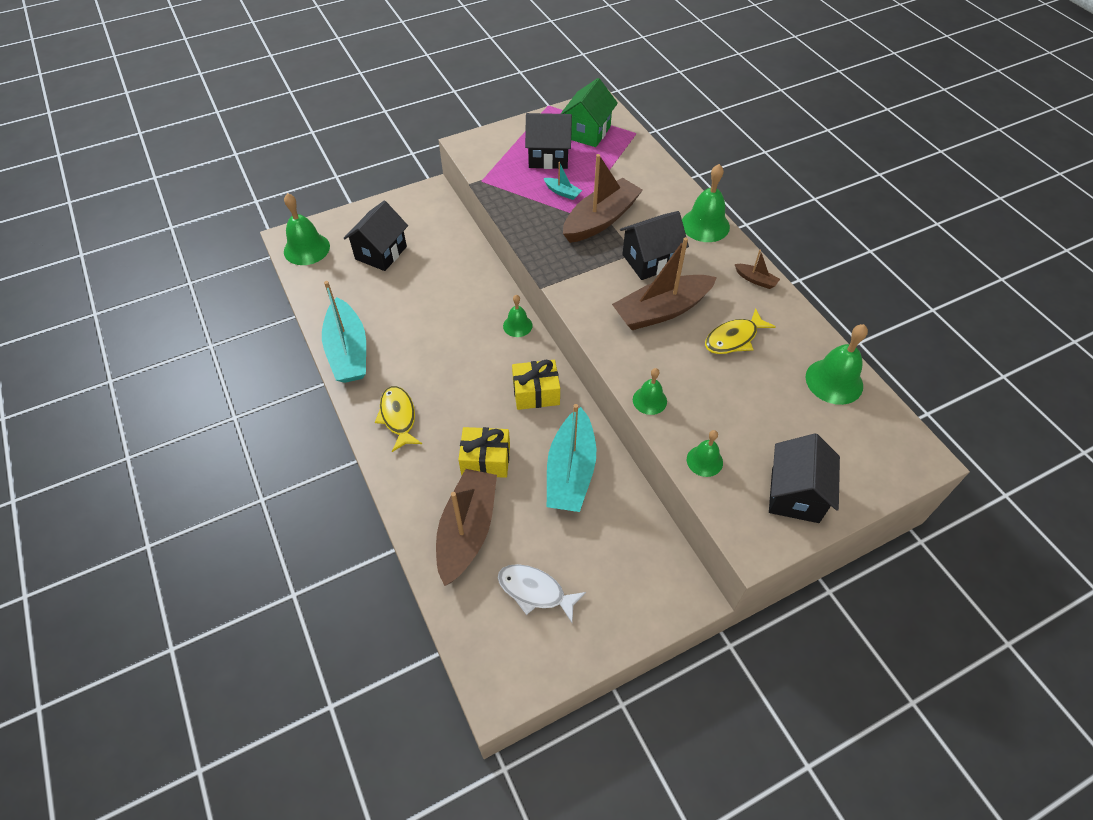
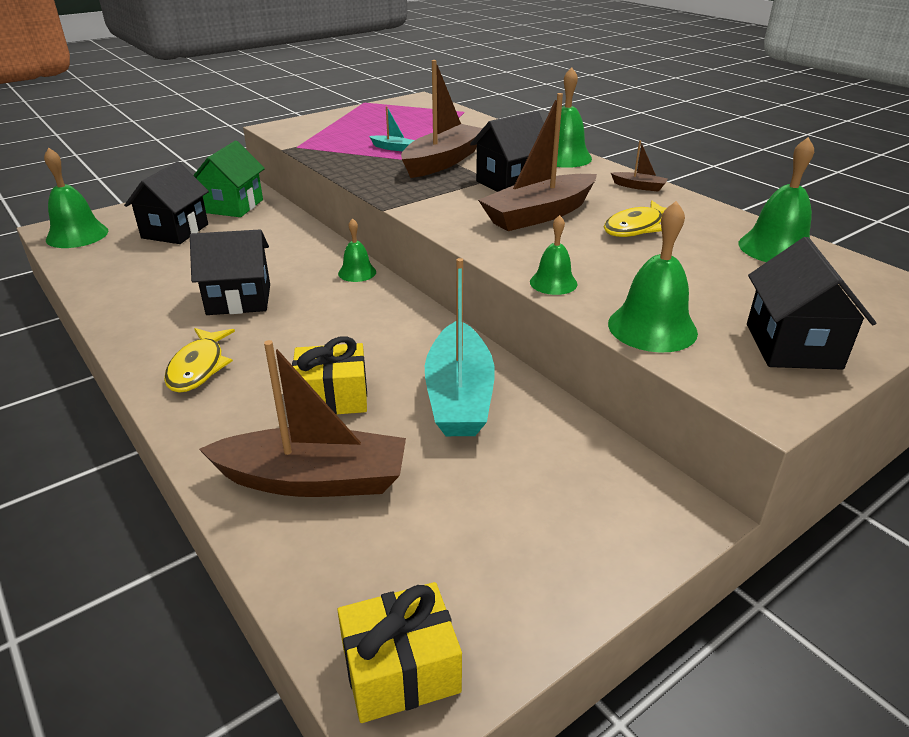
camera: 10 degrees left, 20 degrees down
(348, 351) = (126, 313): turquoise boat -> none
(398, 417) = (198, 367): yellow fish -> yellow fish turned 150 degrees counterclockwise
(467, 531) = (313, 479): brown boat -> brown boat turned 90 degrees clockwise
(535, 591) = (438, 542): white fish -> none
(536, 393) = (393, 326): yellow gift -> yellow gift (401, 669)
(548, 157) = (372, 129): black house -> black house (239, 300)
(587, 132) = (411, 114): green house -> green house (233, 206)
(704, 461) = (652, 327): green bell -> green bell, size x1.67

